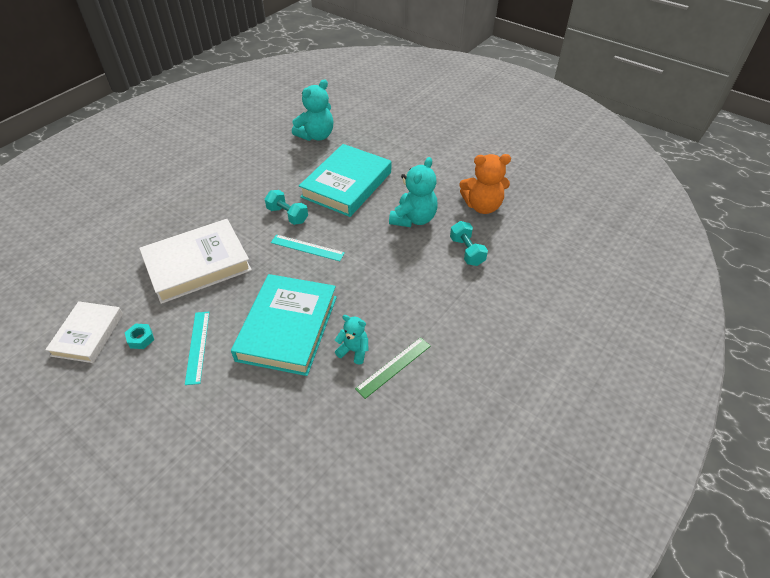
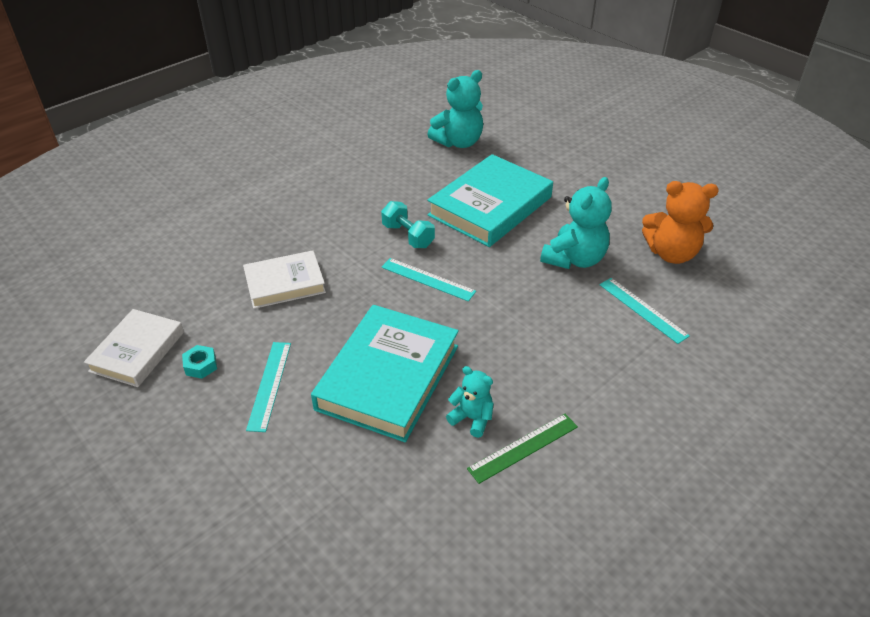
camera: 10 degrees right, 5 degrees down
(197, 264) = (285, 283): white book -> white book, size x0.61
(467, 251) = (643, 309): turquoise dumbbell -> turquoise ruler

